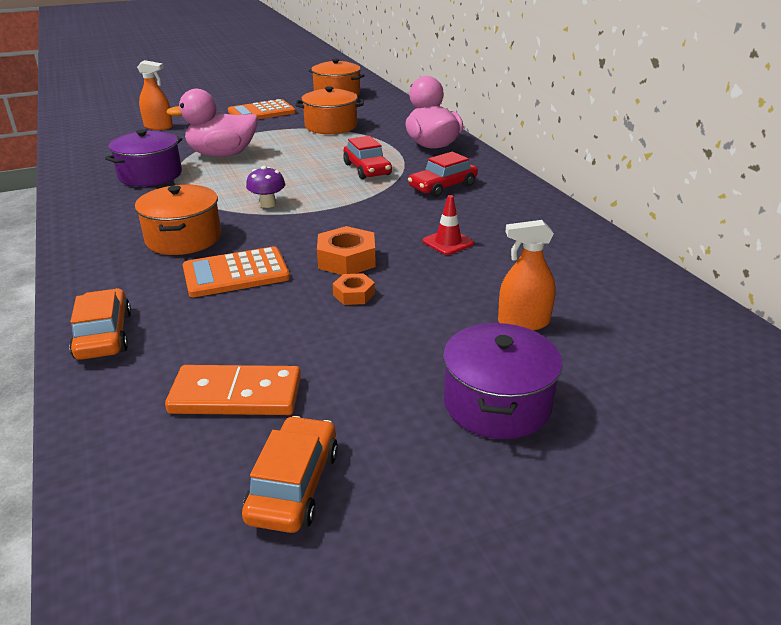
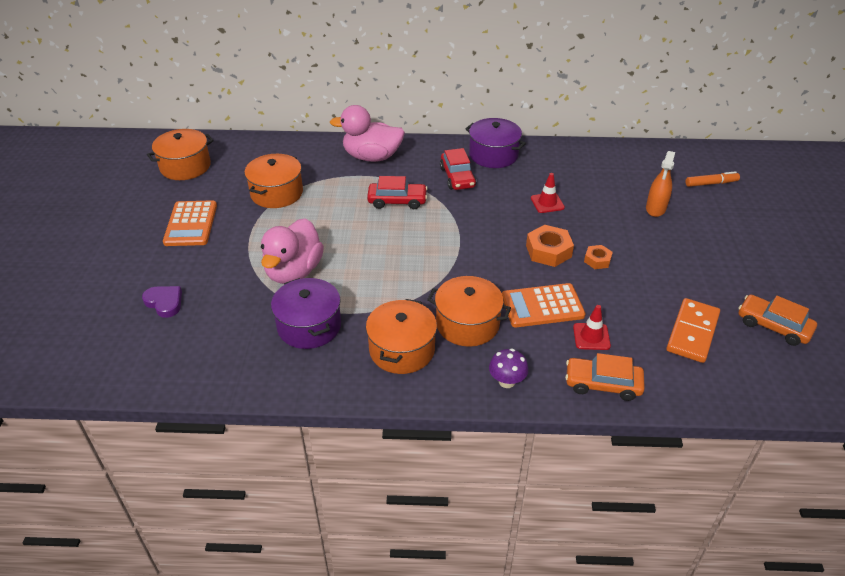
camera: 65 degrees left, 10 degrees up
(131, 216) = (402, 350): none -> orange pot
(158, 127) = (164, 302): orange spray bottle -> purple heart
(192, 314) = (591, 336): none -> red traffic cone
(236, 273) = (542, 306): orange calculator -> orange calculator turned 75 degrees clockwise
(267, 204) = (430, 267): purple mushroom -> purple mushroom (507, 381)
(497, 403) = (725, 243): purple pot -> purple pot (493, 155)
(662, 367) = (711, 183): none -> orange marker

